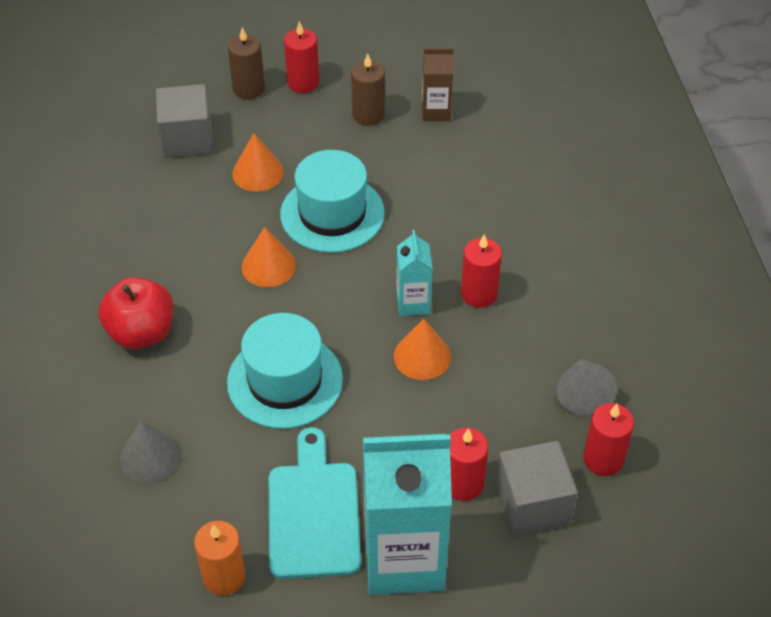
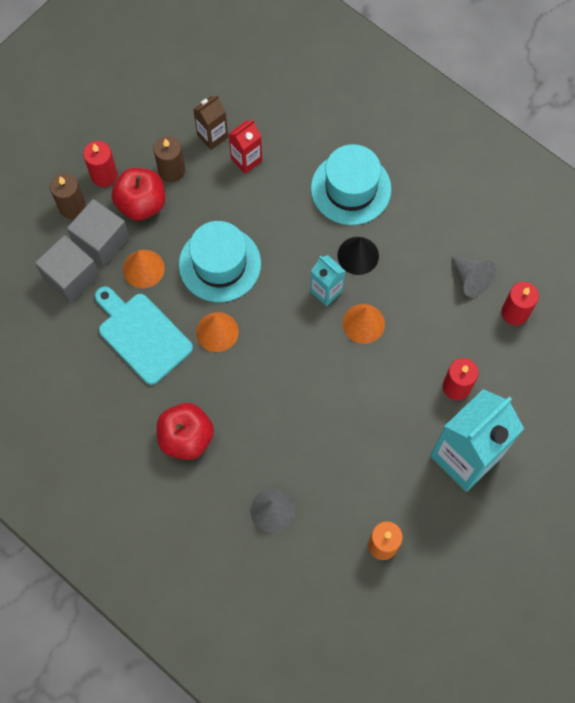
camera: 40 degrees left, 20 degrees up
(285, 381) = (301, 401): turquoise hat -> turquoise hat (351, 188)
(312, 123) = (141, 204): none -> red apple
(313, 513) = (394, 469): turquoise cutting board -> turquoise cutting board (142, 335)
(449, 148) = (246, 160): none -> red carton
(479, 294) = (358, 255): red candle -> black cone
(532, 504) = (501, 370): grey cube -> grey cube (101, 241)

